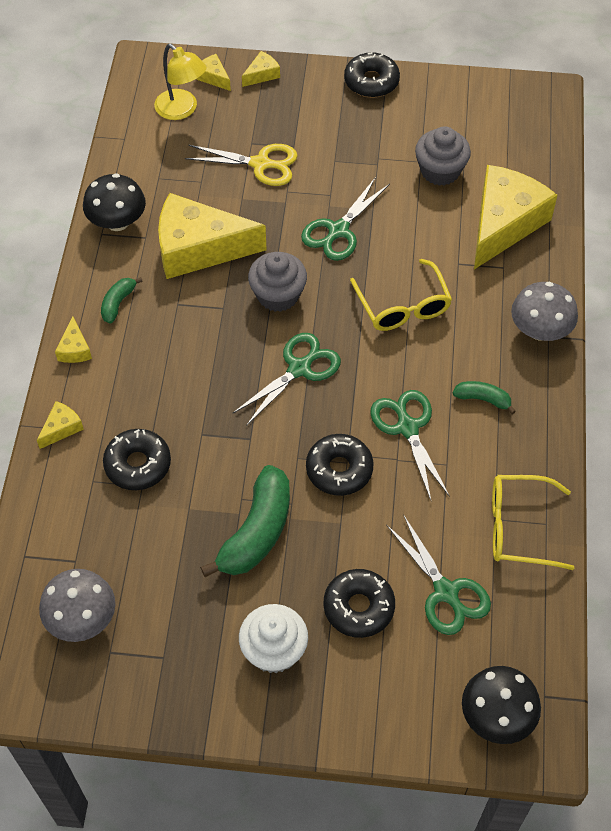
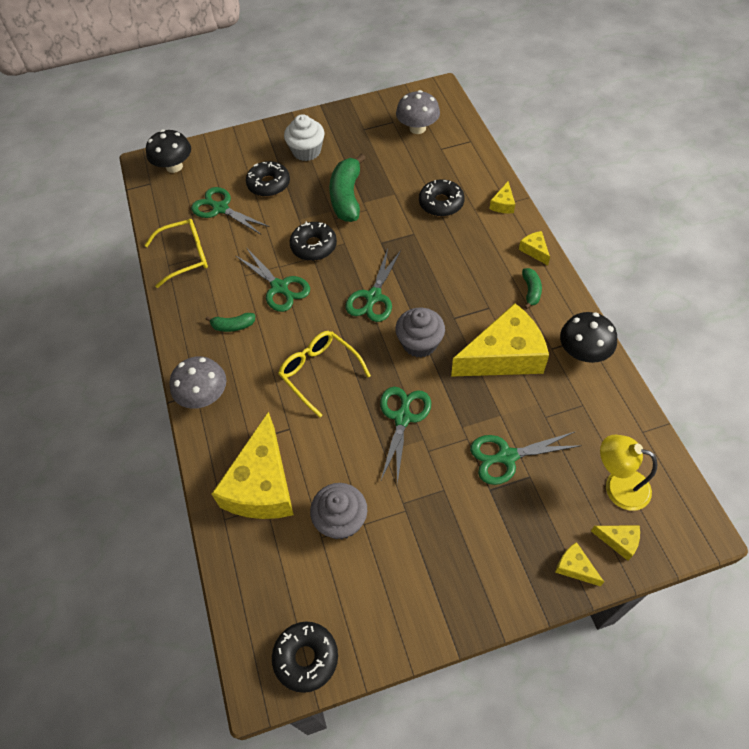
camera: 160 degrees right, 0 degrees up
(260, 164) = (507, 456): yellow scissors -> green scissors
(262, 74) = (574, 567): yellow cheese -> yellow cheese turned 105 degrees clockwise
(371, 82) = (459, 610): black donut -> black donut (306, 658)

